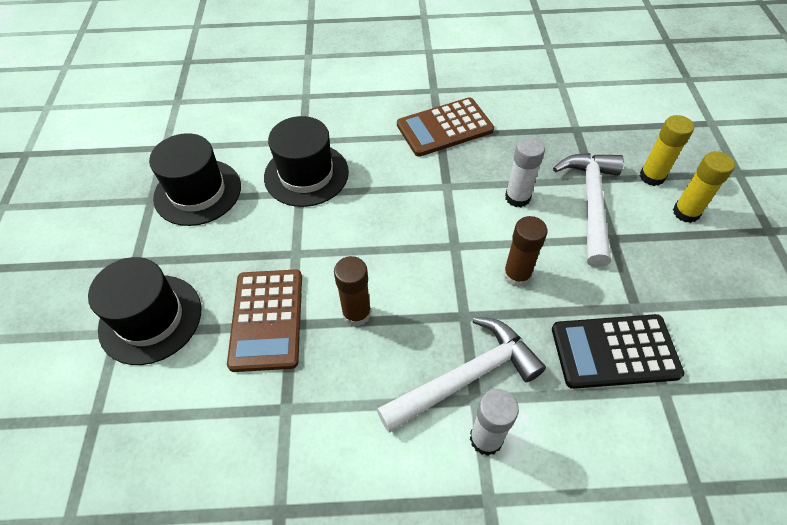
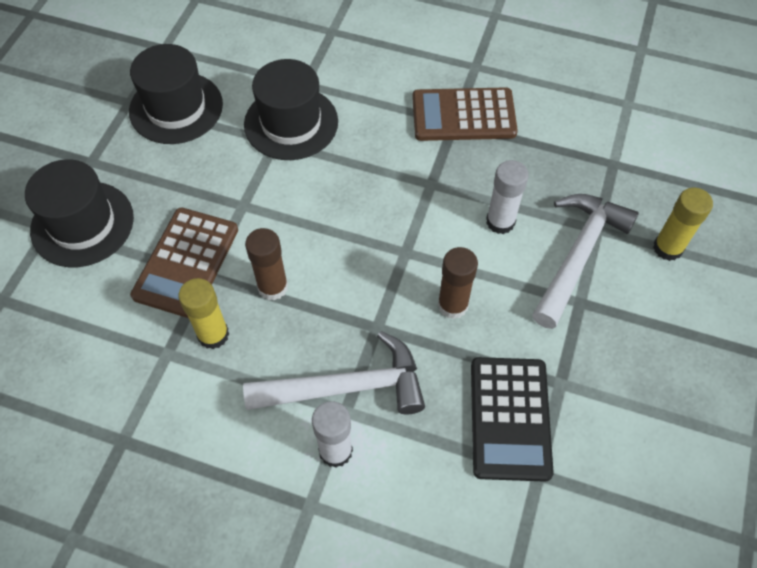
camera: 20 degrees right, 5 degrees up
(614, 351) = (510, 418): black calculator -> black calculator turned 105 degrees counterclockwise
(686, 212) = (681, 302): yellow glue stick -> yellow glue stick (213, 335)

